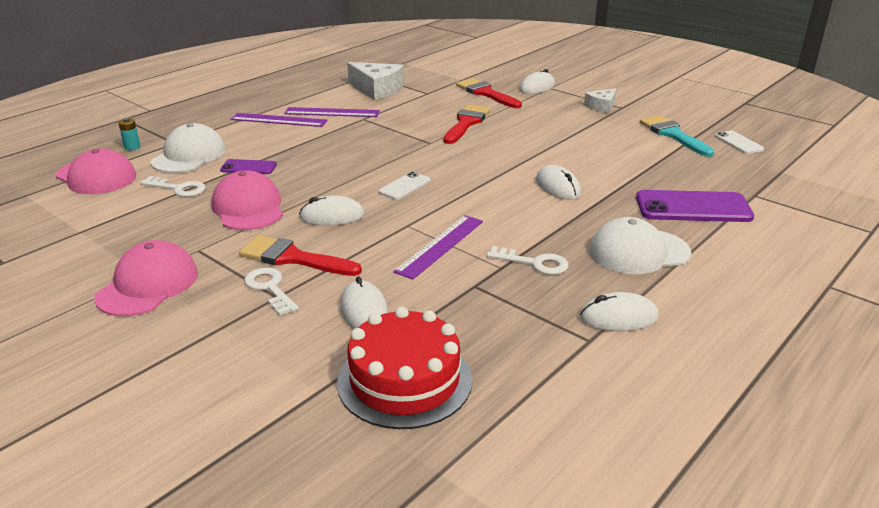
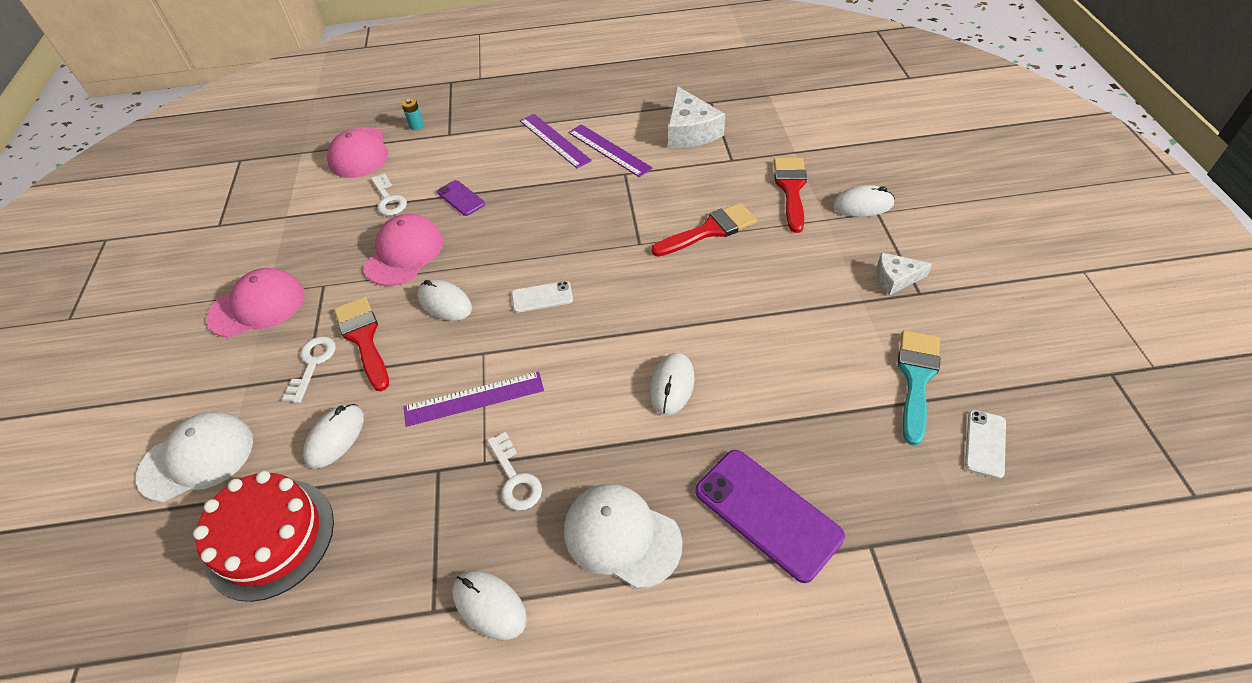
camera: 45 degrees right, 20 degrees up
(189, 155) = (439, 158): white cap -> white cap (197, 458)

